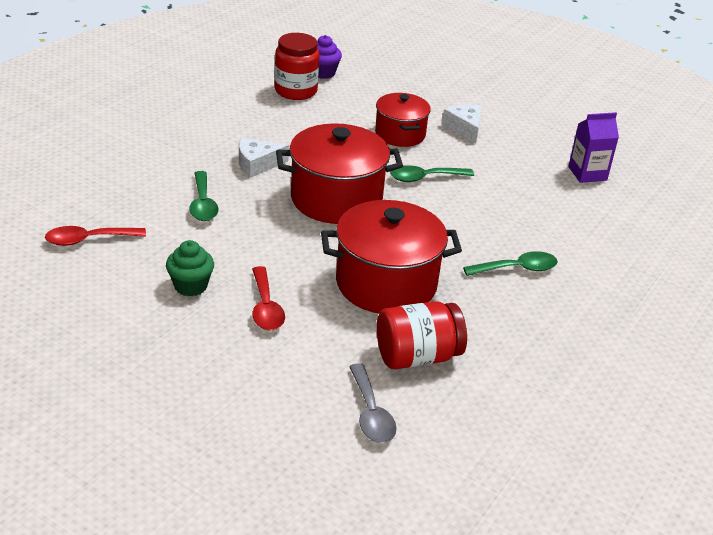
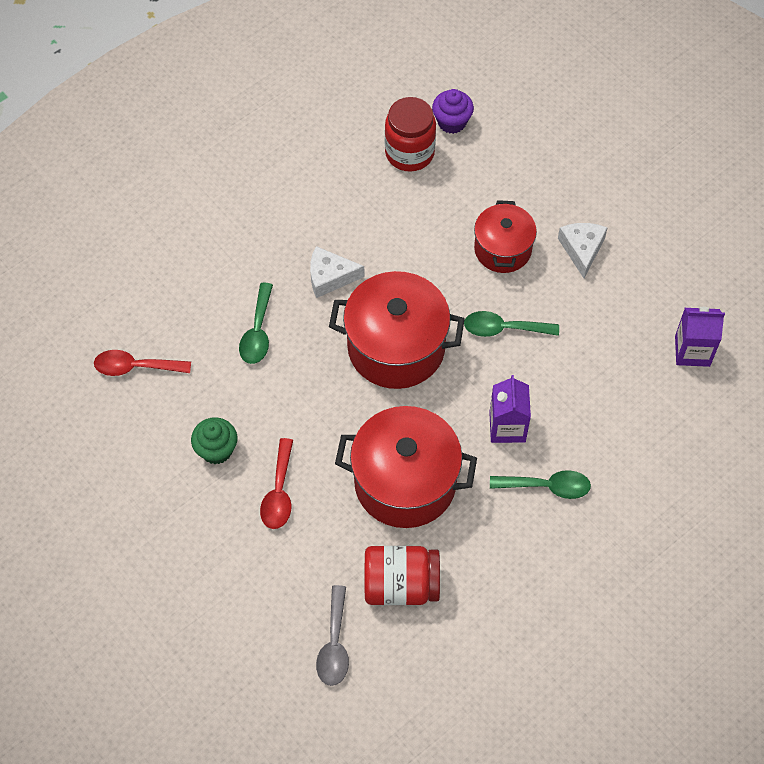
camera: 20 degrees right, 25 degrees up
(460, 236) = (507, 427): none -> purple carton

